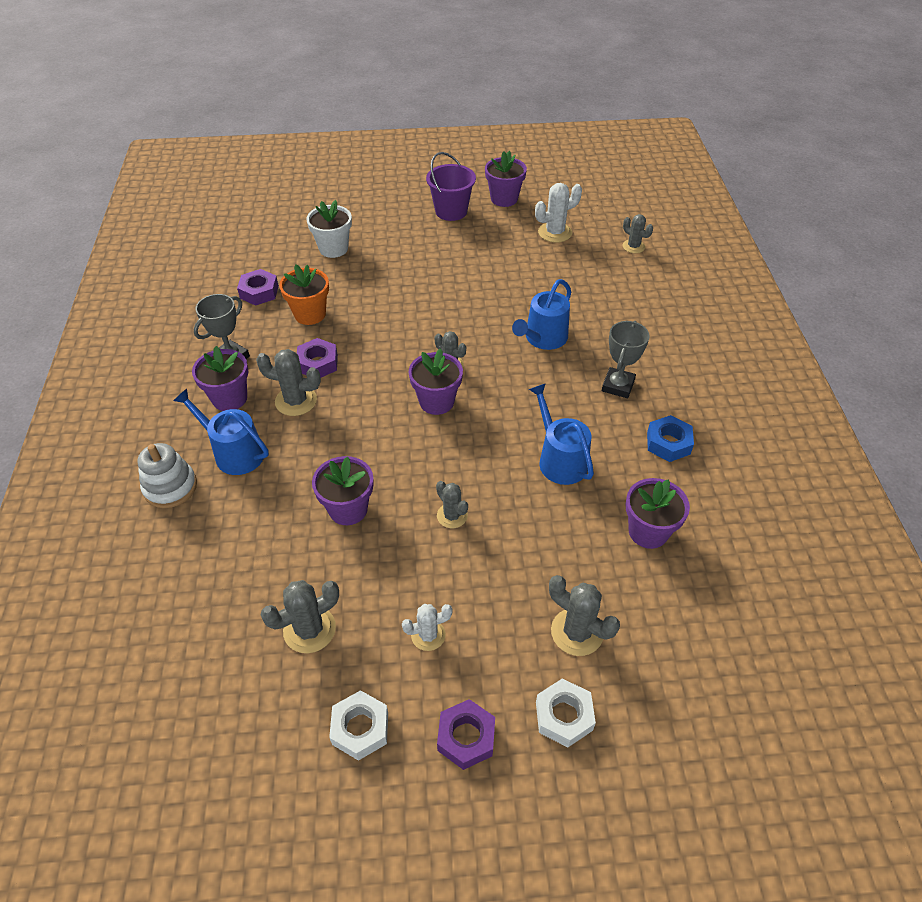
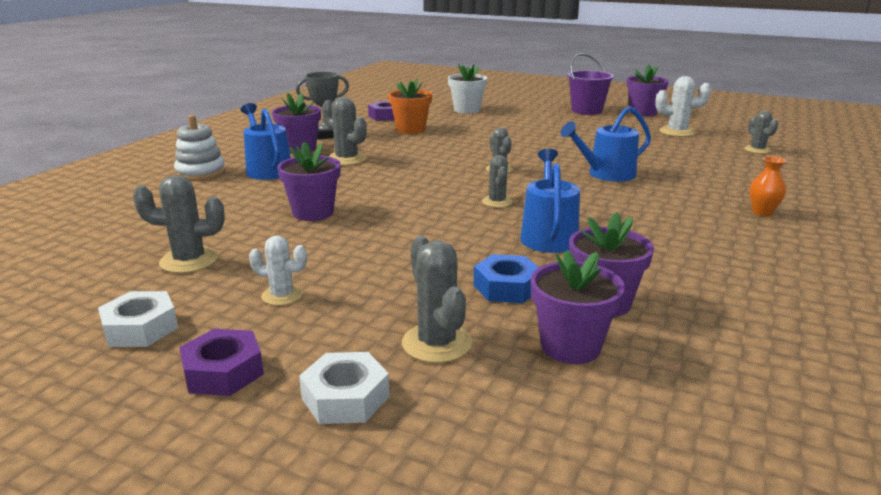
camera: 30 degrees right, 25 degrees down
(318, 363) = (387, 148): purple nut -> none
(436, 401) = (463, 183): purple flower pot -> purple flower pot (570, 346)
(452, 516) = (399, 238): grey cactus -> grey cactus (497, 202)
(618, 386) = (662, 212): grey trophy -> none
(668, 443) = (690, 255): blue nut -> blue nut (506, 287)
(684, 357) = (762, 212): none -> orange vase

